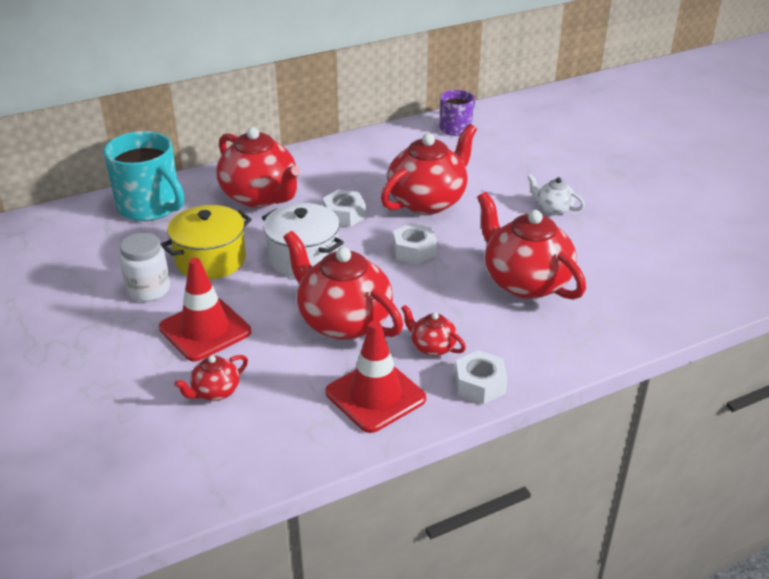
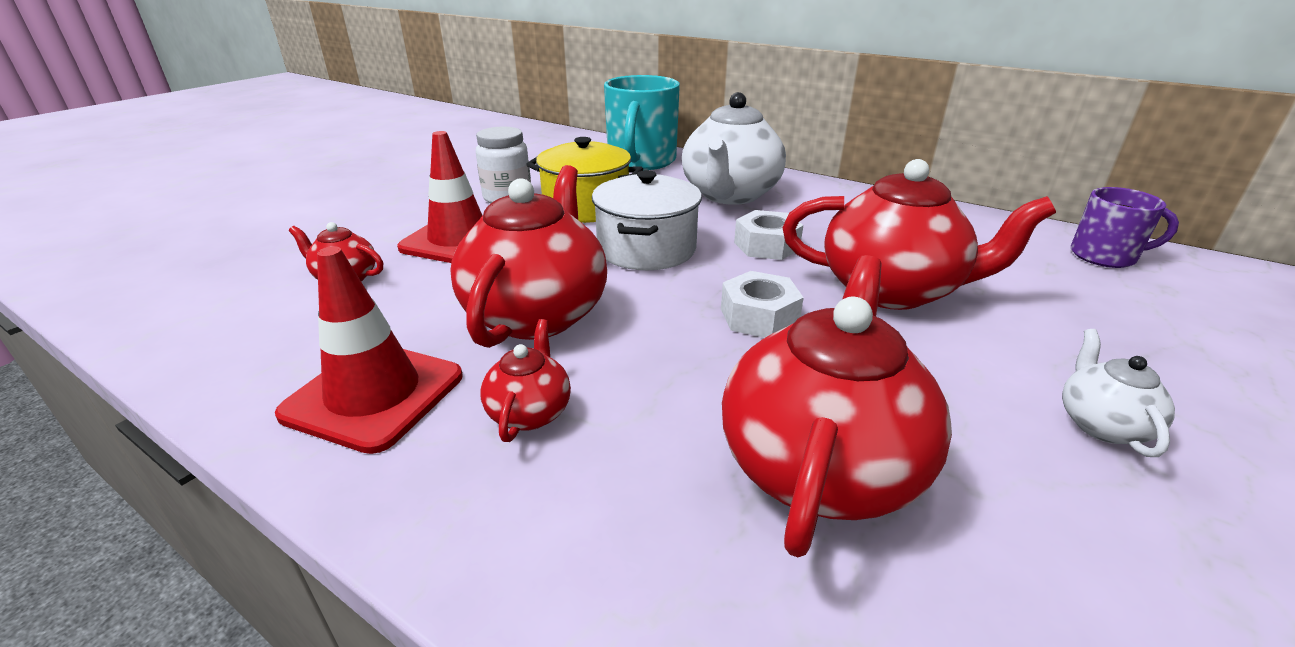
camera: 60 degrees right, 5 degrees down
(260, 196) = (730, 195): red teapot -> white teapot
(480, 384) = (449, 509): white nut -> none

